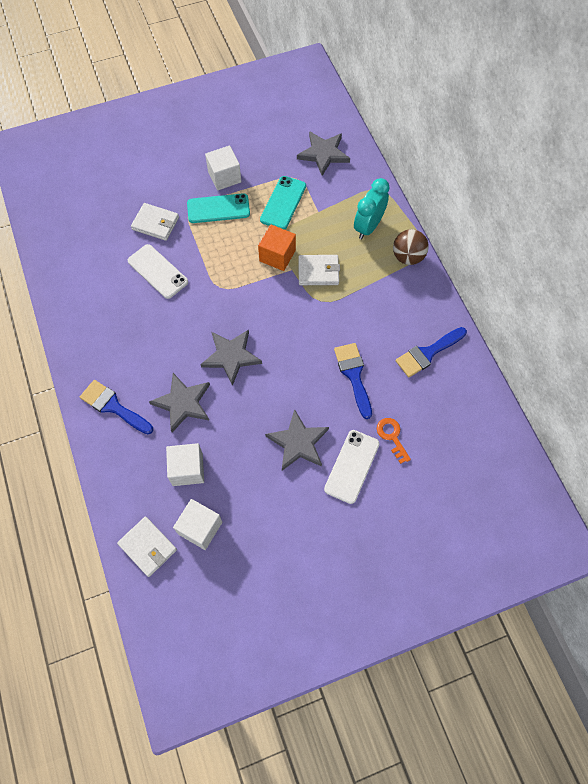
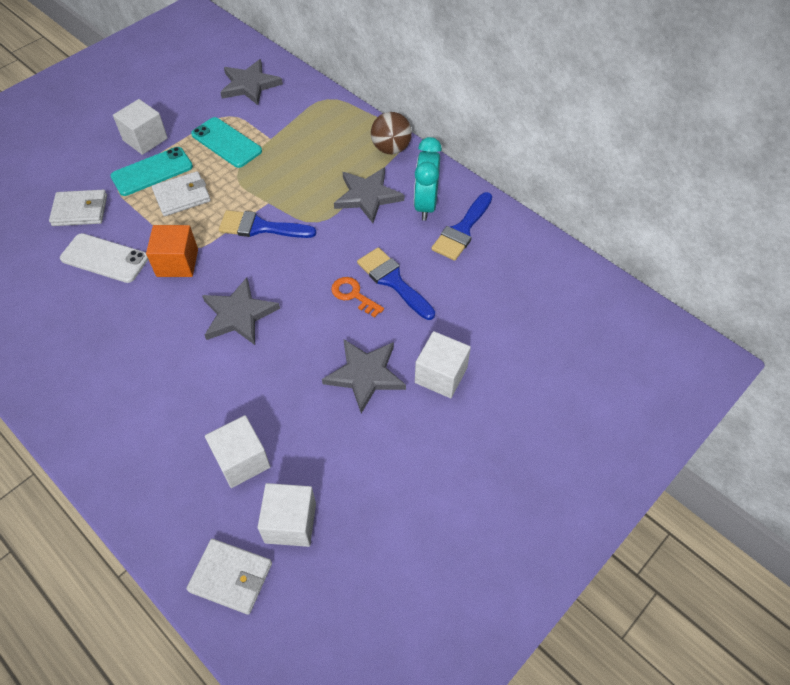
camera: 25 degrees left, 10 degrees down
(113, 406) = (109, 427): blue brush -> blue brush (260, 227)
(183, 403) = (201, 388): grey star -> grey star (367, 196)
(277, 255) = (244, 194): orange cube -> orange cube (177, 263)
(283, 203) = (226, 143): turquoise phone -> turquoise phone turned 45 degrees counterclockwise
(318, 271) = (300, 194): white wallet -> white wallet (182, 196)
(352, 466) = (441, 375): white phone -> white cube
(368, 227) = (333, 135): turquoise clock -> turquoise clock (426, 205)
(392, 436) = (469, 326): orange key -> orange key (353, 295)

